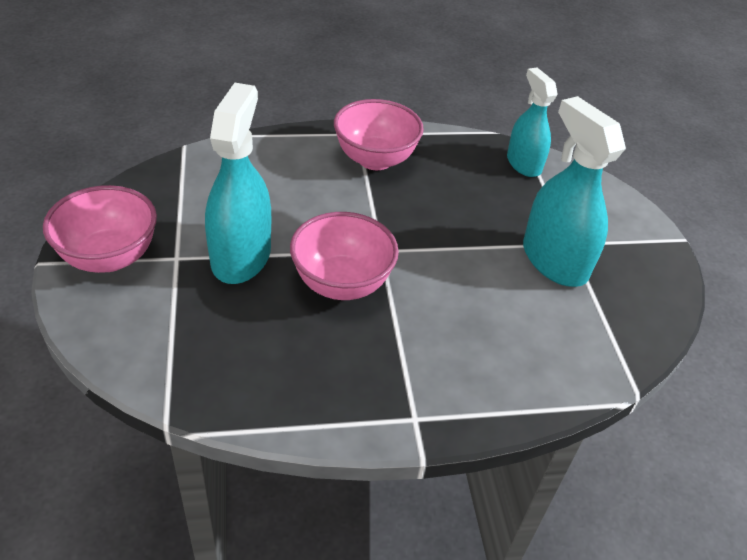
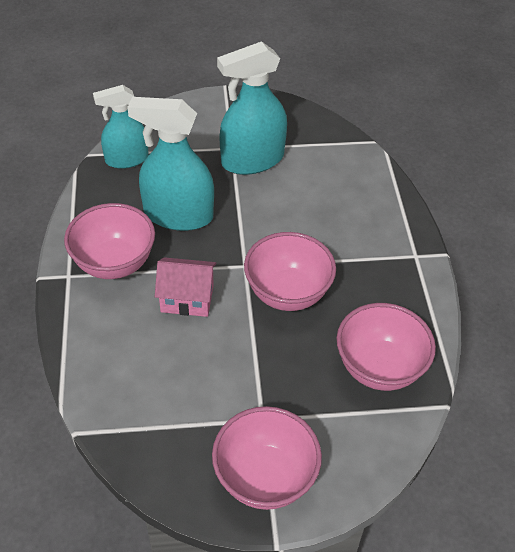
camera: 85 degrees left, 5 degrees up
(229, 359) = (379, 368): none -> pink bowl
(241, 256) = (257, 367): turquoise spray bottle -> turquoise spray bottle (178, 215)
(331, 207) = (187, 298): none -> pink house

